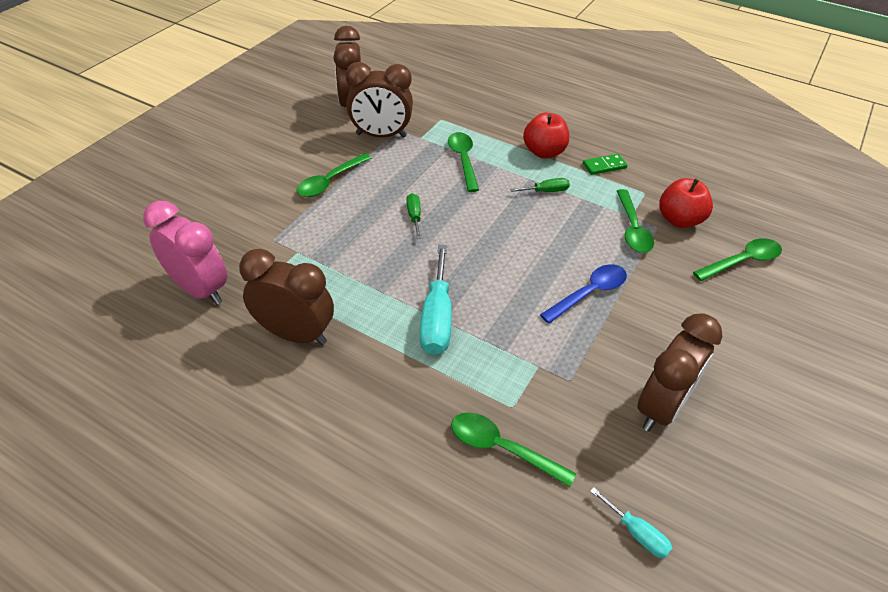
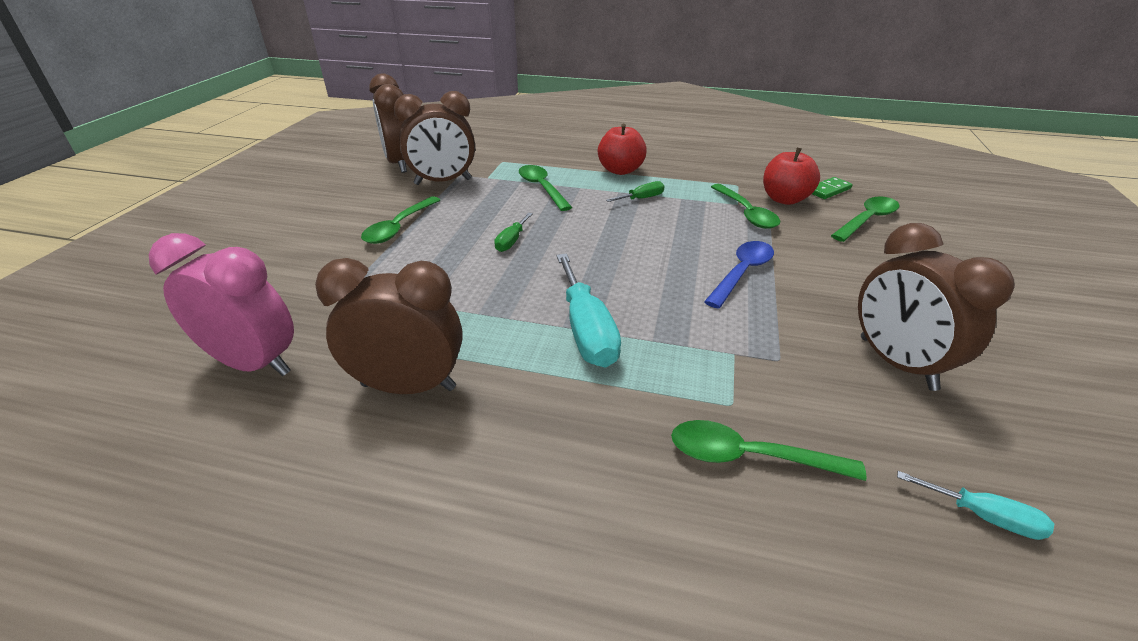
camera: 15 degrees left, 10 degrees down
(414, 216) = (511, 241): green screwdriver -> green screwdriver turned 135 degrees counterclockwise
(604, 166) = (685, 172): green domino -> green domino (828, 190)
(661, 407) = (896, 363): brown clock -> brown clock turned 135 degrees clockwise

